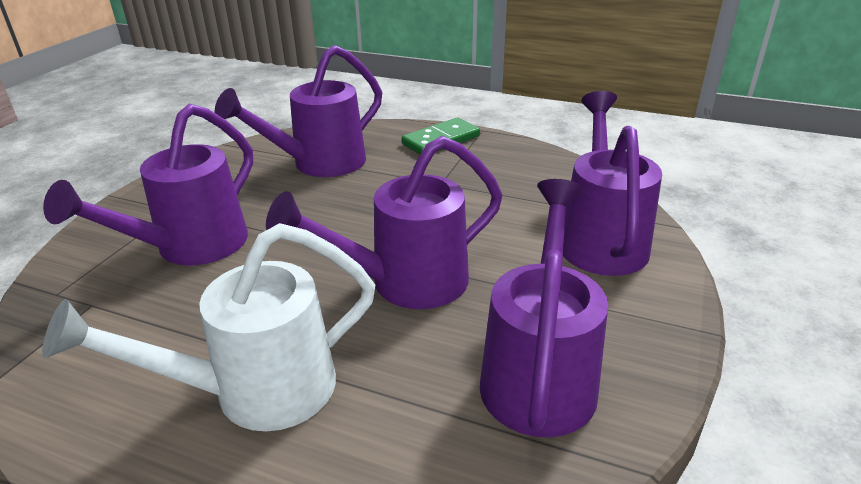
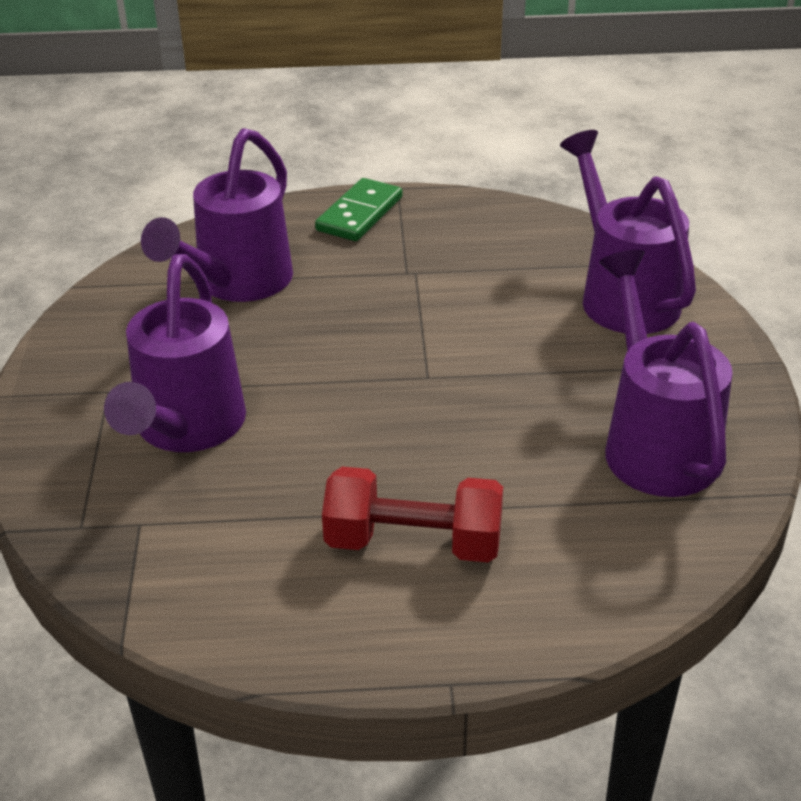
camera: 25 degrees left, 5 degrees up
(257, 391) = (413, 542): white watering can -> red dumbbell
(406, 283) = (465, 397): purple watering can -> none

